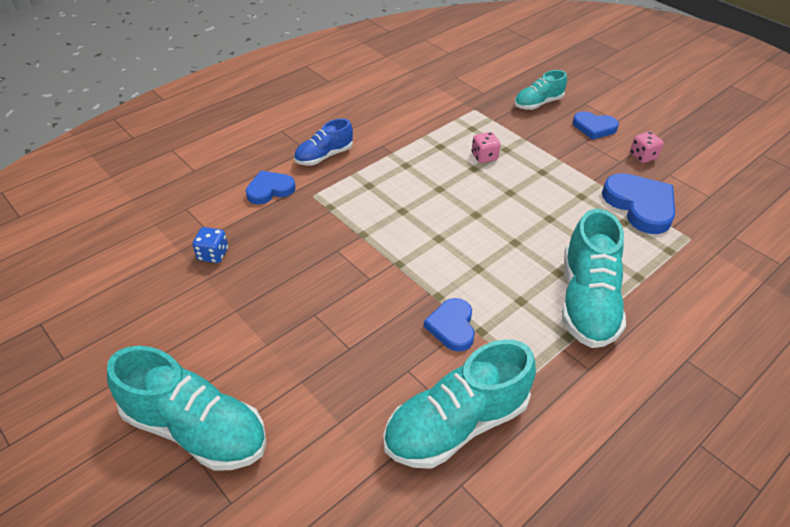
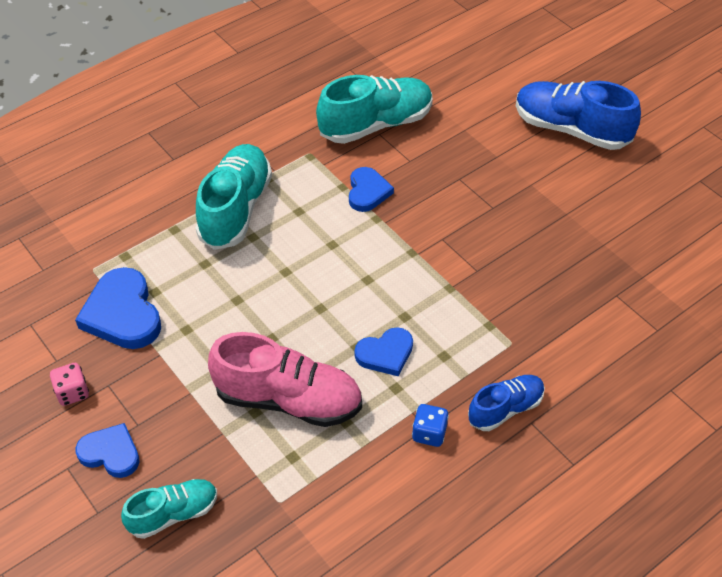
camera: 175 degrees left, 5 degrees up
(196, 429) = (571, 130): turquoise shoe -> blue shoe
(213, 254) = (606, 270): blue dice -> blue dice (429, 433)
(270, 190) = (566, 354): blue heart -> blue heart (385, 354)
(484, 157) = (288, 399): pink dice -> pink shoe

